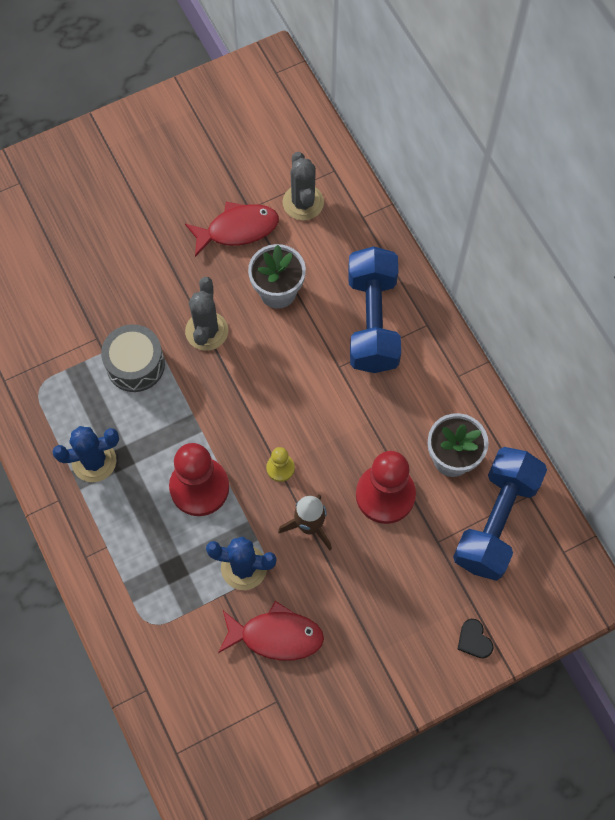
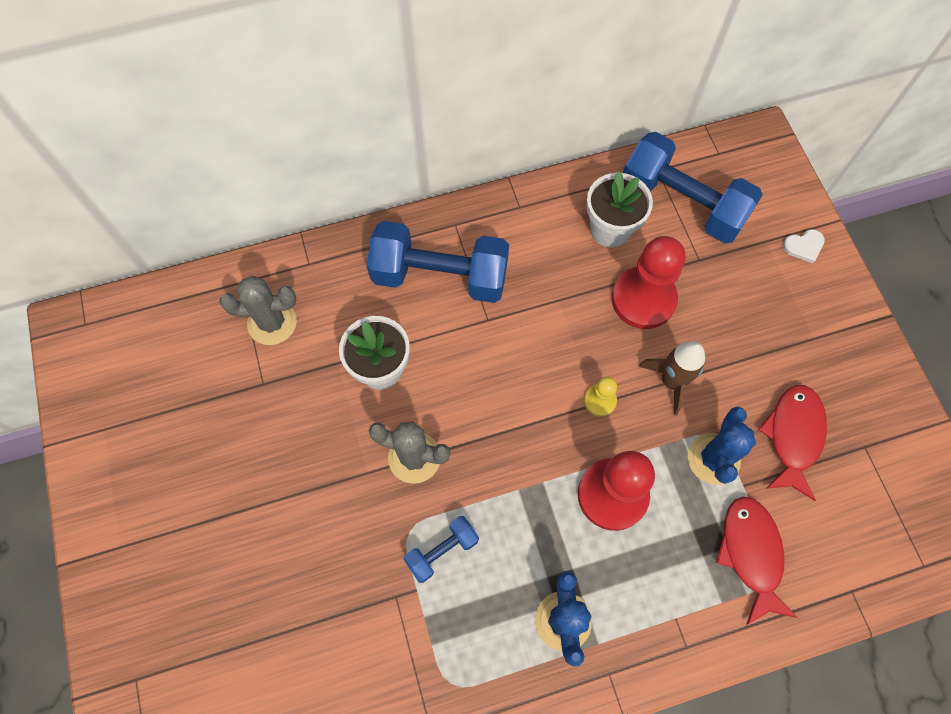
camera: 80 degrees left, 0 degrees up
(135, 364) = (442, 551): grey drum -> blue dumbbell
(237, 229) = (287, 401): red fish -> red fish (751, 554)
(474, 640) = (804, 246): black heart -> white heart

